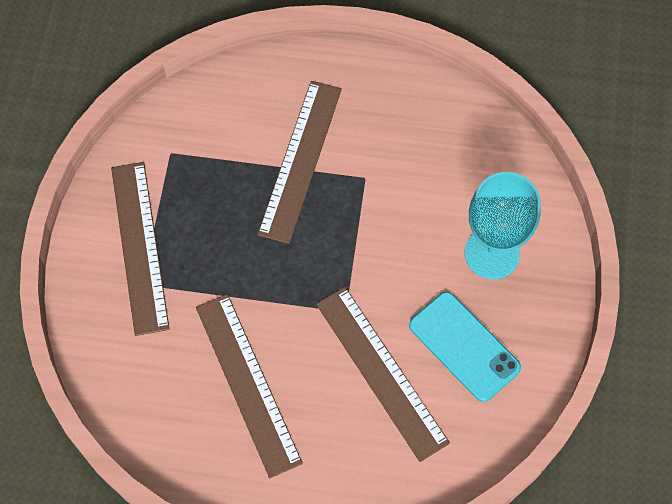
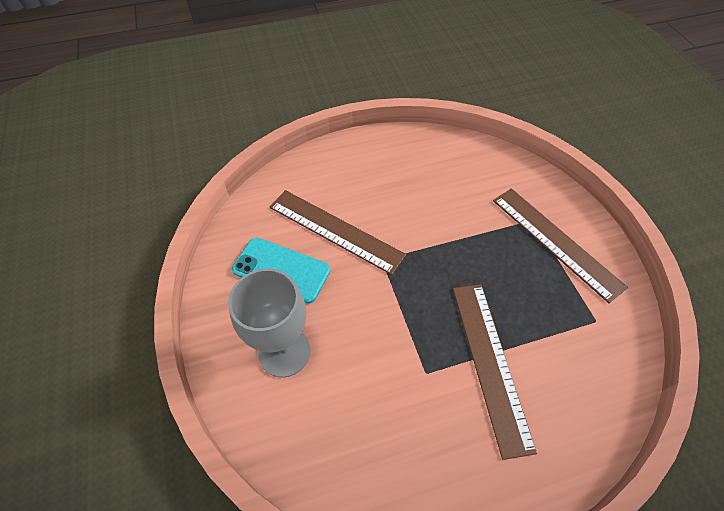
camera: 155 degrees right, 10 degrees down
(247, 384) = (420, 191): brown ruler -> none
(492, 253) = (284, 352): turquoise goblet -> grey goblet

